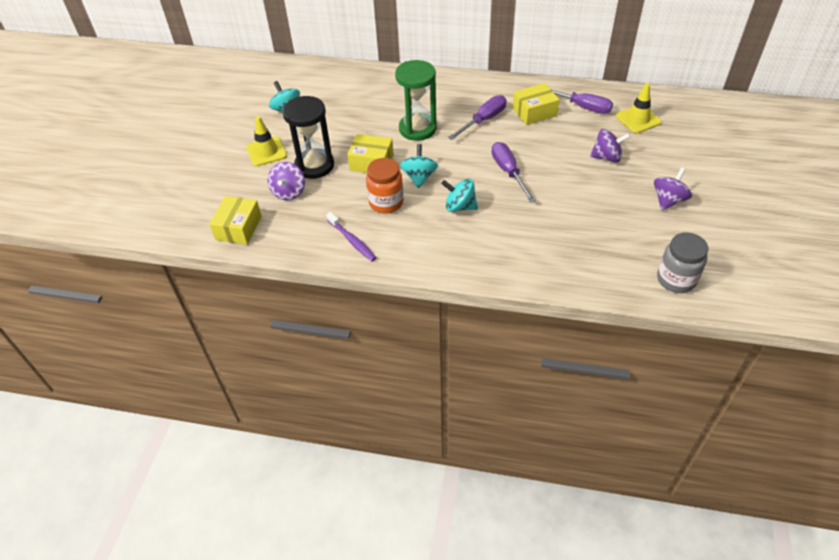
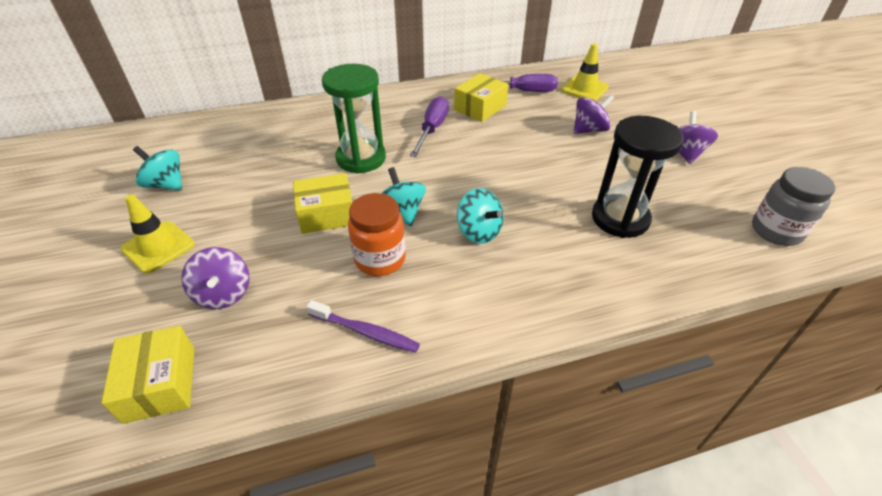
camera: 30 degrees left, 5 degrees down
(314, 165) = (245, 243): black hourglass -> black hourglass (620, 218)
(460, 206) = (479, 232): turquoise spinning top -> turquoise spinning top turned 120 degrees counterclockwise
(508, 172) = (503, 174): purple screwdriver -> none

